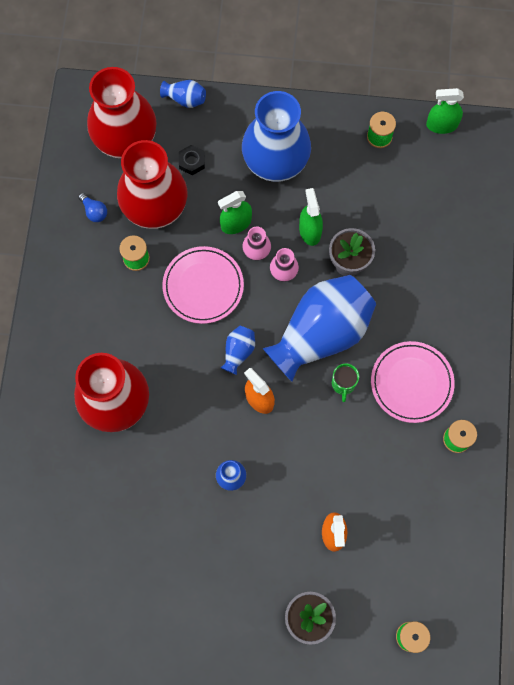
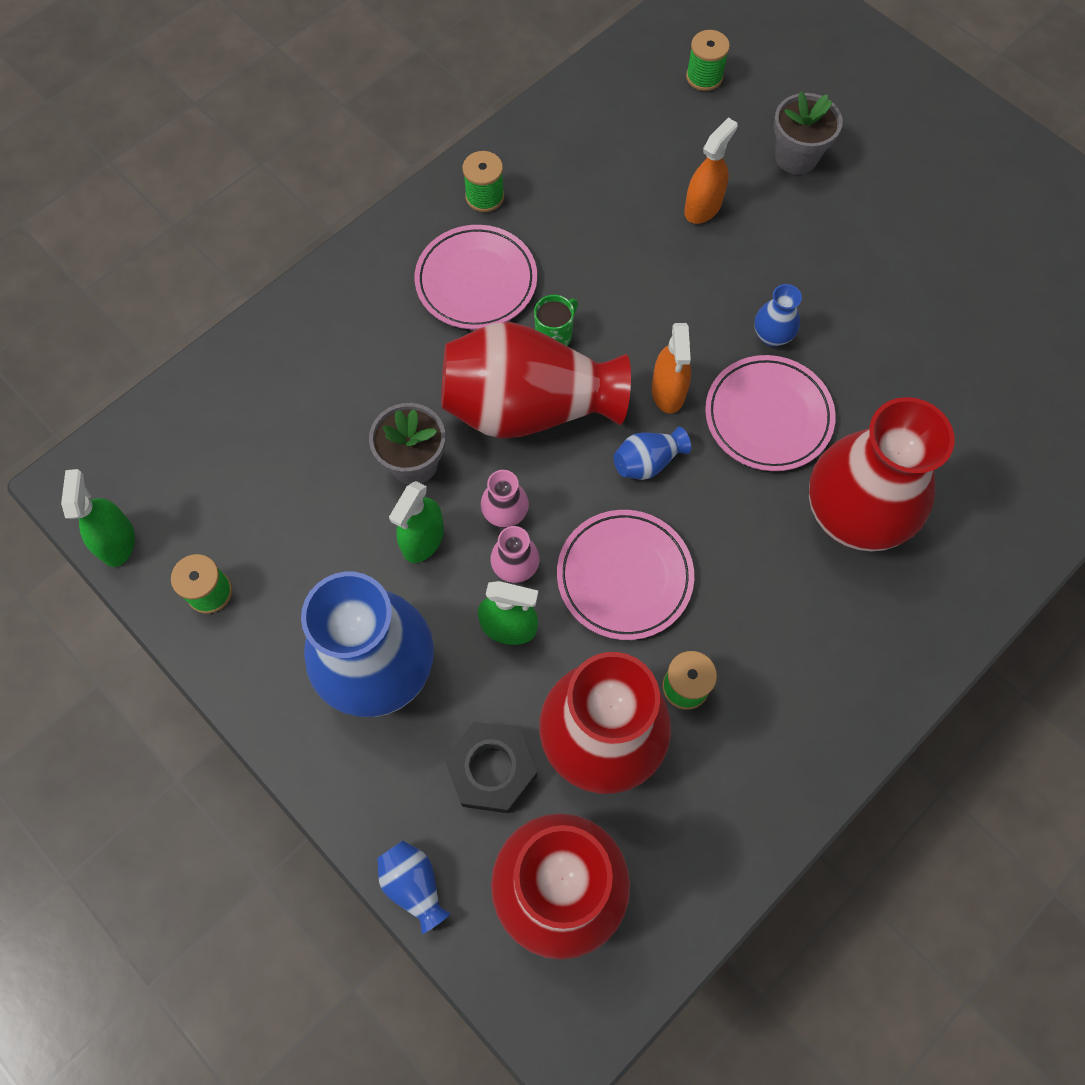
camera: 140 degrees left, 5 degrees down
(94, 211) = (693, 808): blue light bulb -> none
(192, 162) = (491, 769): black nut -> black nut, size x1.69
(198, 426) = (768, 416): none -> pink plate
(321, 334) = (528, 407): blue vase -> red vase
(441, 125) = (117, 541): green spray bottle -> green spray bottle turned 135 degrees counterclockwise

